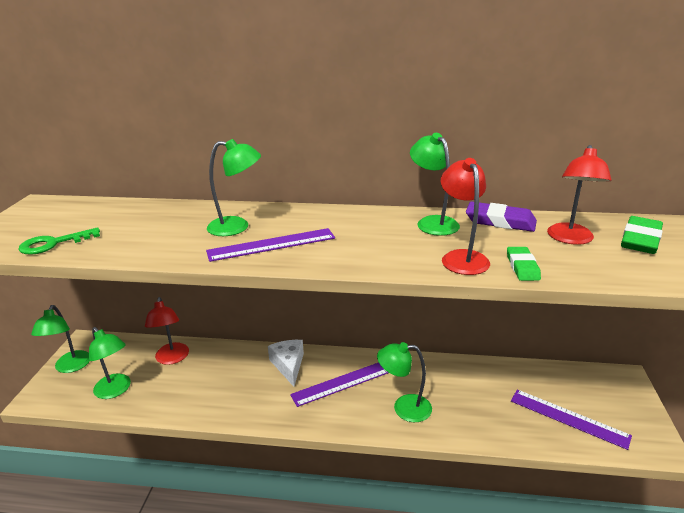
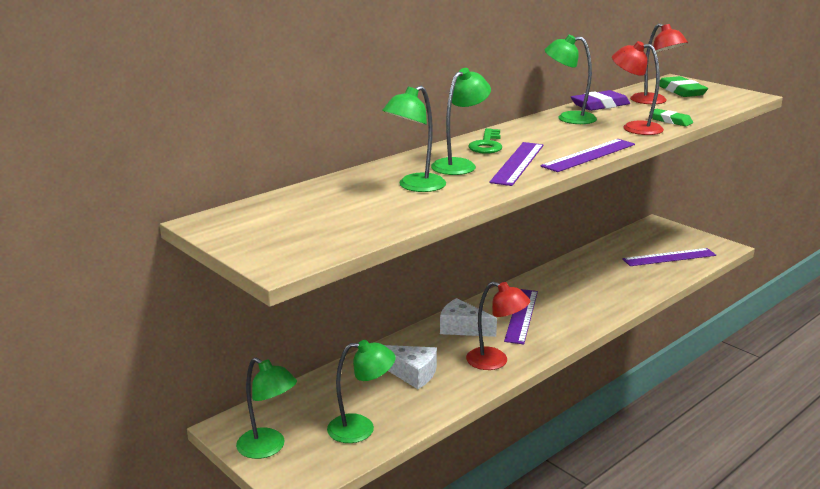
camera: 50 degrees left, 5 degrees down
(53, 244) = (353, 230): green key -> green key (486, 145)
(172, 358) = (356, 381): red lamp -> red lamp (495, 361)
(203, 375) = (411, 373): none -> white cheese
(339, 265) = (589, 155): none -> purple ruler
(404, 408) = (585, 303): green lamp -> green lamp (415, 186)

